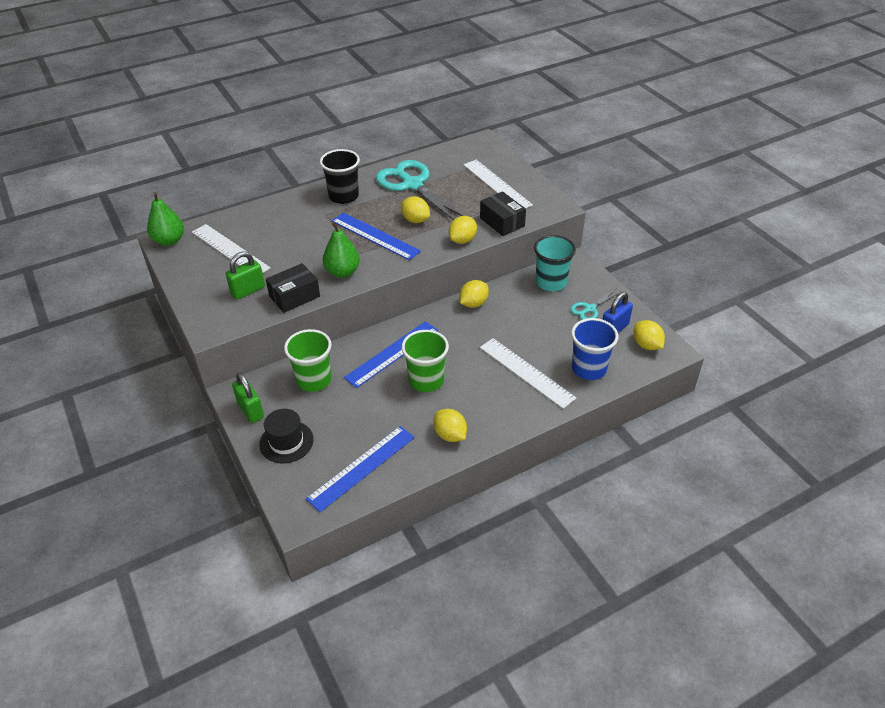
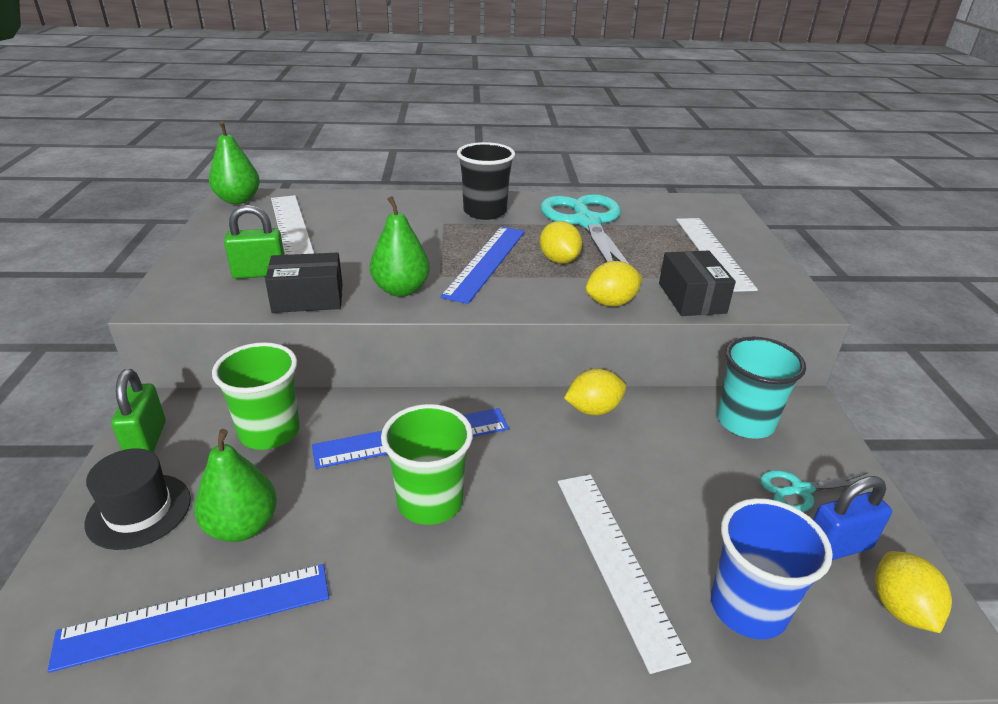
camera: 25 degrees right, 10 degrees down
(346, 427) = (242, 526): none -> green pear
(375, 236) = (486, 262): blue ruler -> blue ruler turned 45 degrees clockwise
(450, 435) = (393, 625): yellow lemon -> none

